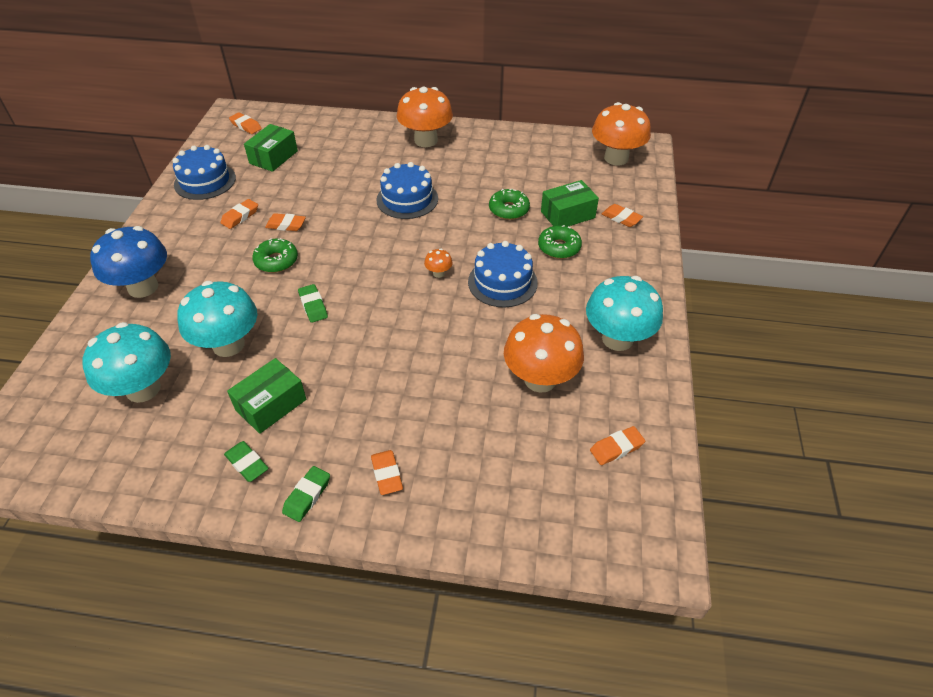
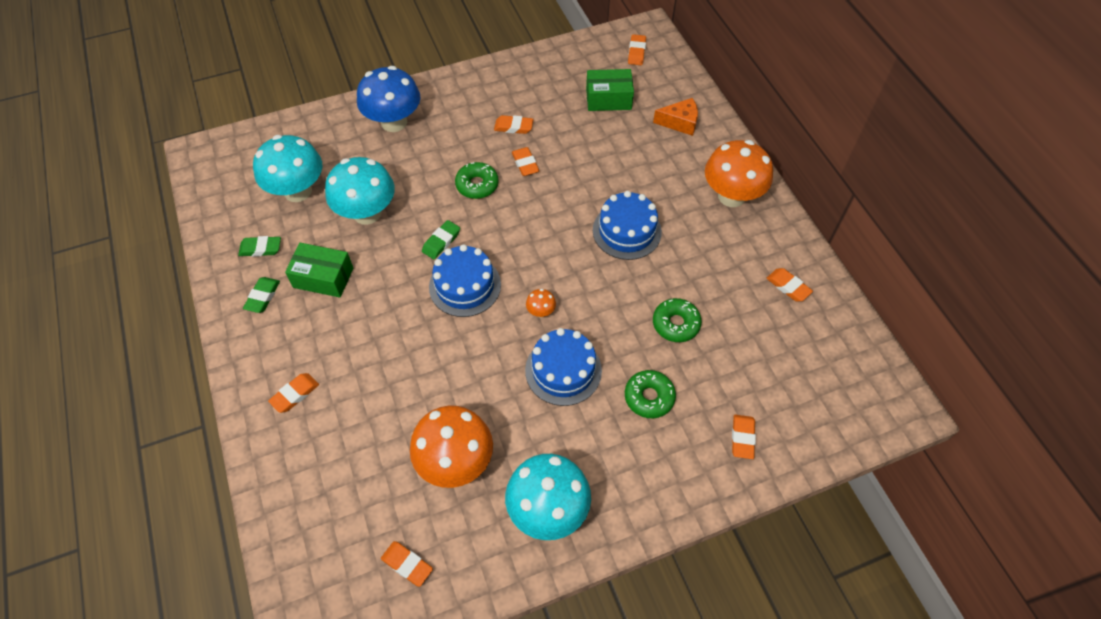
camera: 60 degrees right, 10 degrees up
(205, 181) = (540, 76): blue cake -> blue cake (465, 286)
(307, 496) = (252, 352): green eraser -> green eraser (261, 249)
(337, 135) = (680, 122): none -> orange cheese
(521, 149) = (788, 287): none -> orange eraser
(567, 214) = (708, 382): green box -> none
(616, 158) = (852, 387): orange mushroom -> none

